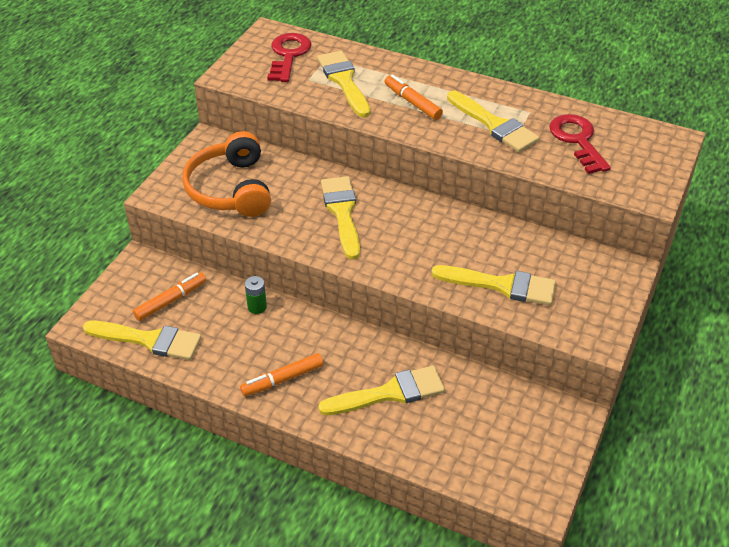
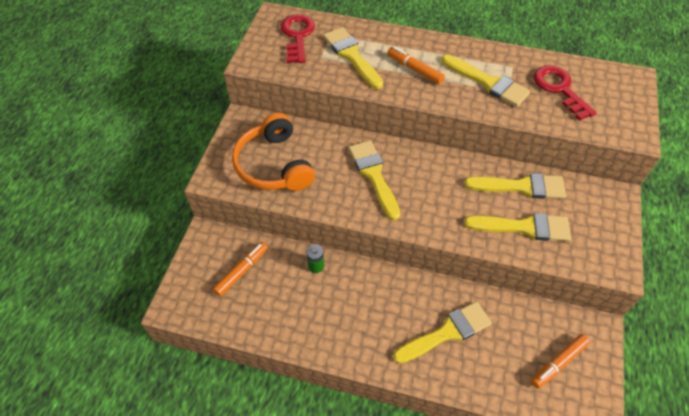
camera: 10 degrees left, 10 degrees up
(149, 340) = (232, 313): yellow brush -> yellow brush (521, 187)
(282, 380) = (355, 334): orange marker -> orange marker (558, 363)

